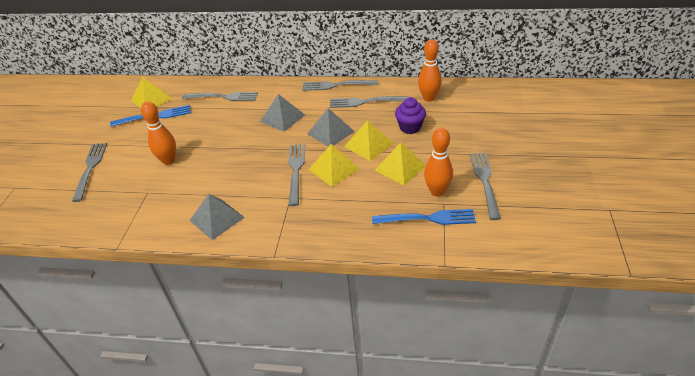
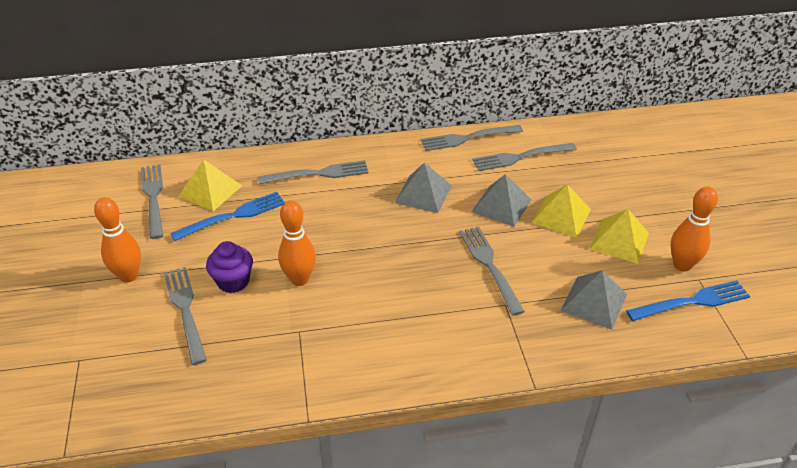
camera: 20 degrees left, 0 degrees up
(217, 219) = (425, 351): grey pyramid -> grey pyramid (594, 302)
(333, 169) = (537, 255): yellow pyramid -> none
(410, 127) = (598, 185): purple cupcake -> purple cupcake (233, 281)
(429, 98) = (597, 142): orange bowling pin -> orange bowling pin (128, 276)
(485, 182) = (729, 243): grey fork -> grey fork (153, 198)

